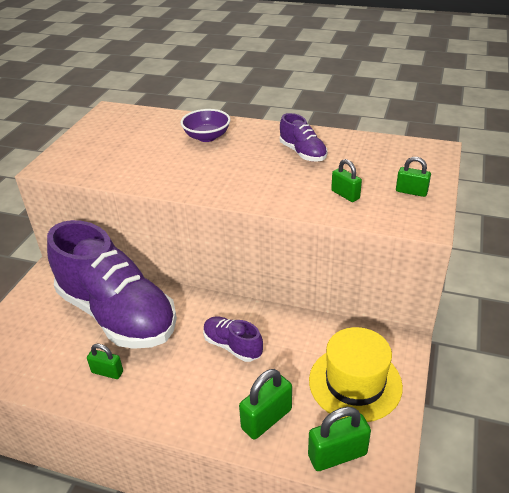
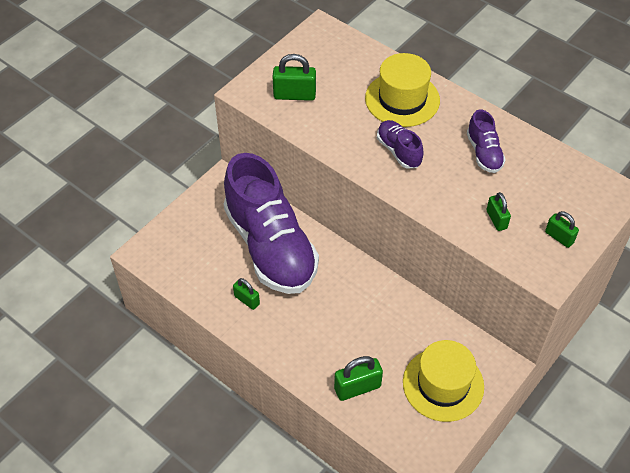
camera: 20 degrees right, 15 degrees up
(207, 137) = (402, 99): purple bowl -> yellow hat
(232, 346) = (356, 313): purple shoe -> purple shoe (398, 151)
(337, 455) = (399, 436): green padlock -> green padlock (294, 95)

